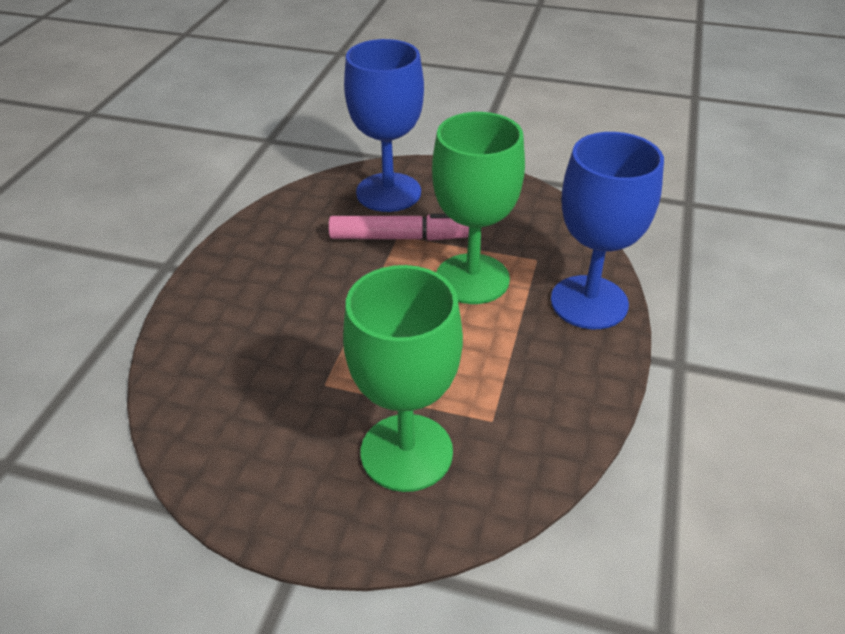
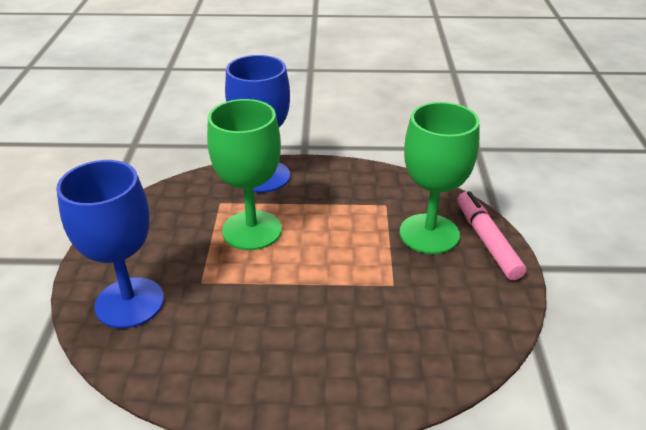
camera: 105 degrees left, 5 degrees down
(399, 237) = (204, 281): pink marker -> pink marker (487, 241)

